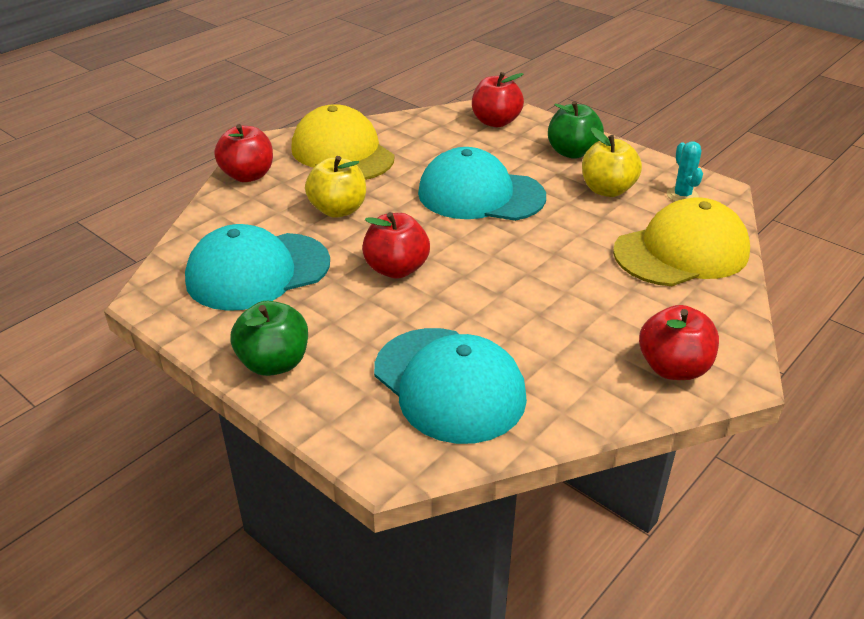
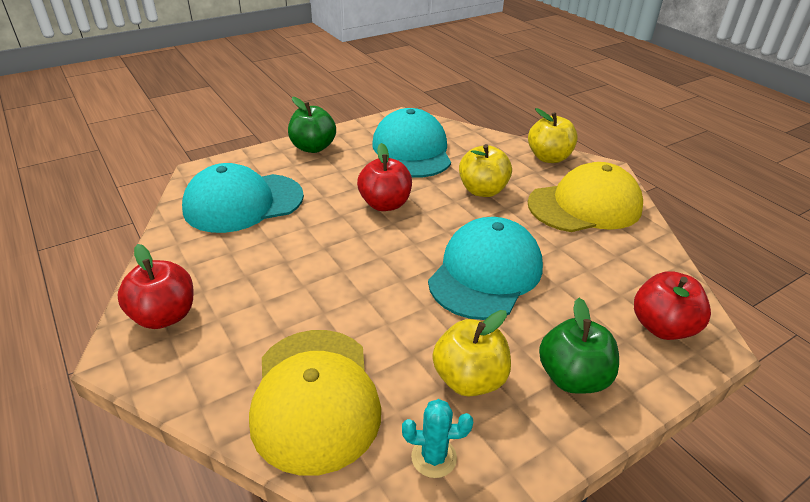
camera: 105 degrees right, 0 degrees up
(248, 175) = (549, 158): red apple -> yellow apple

